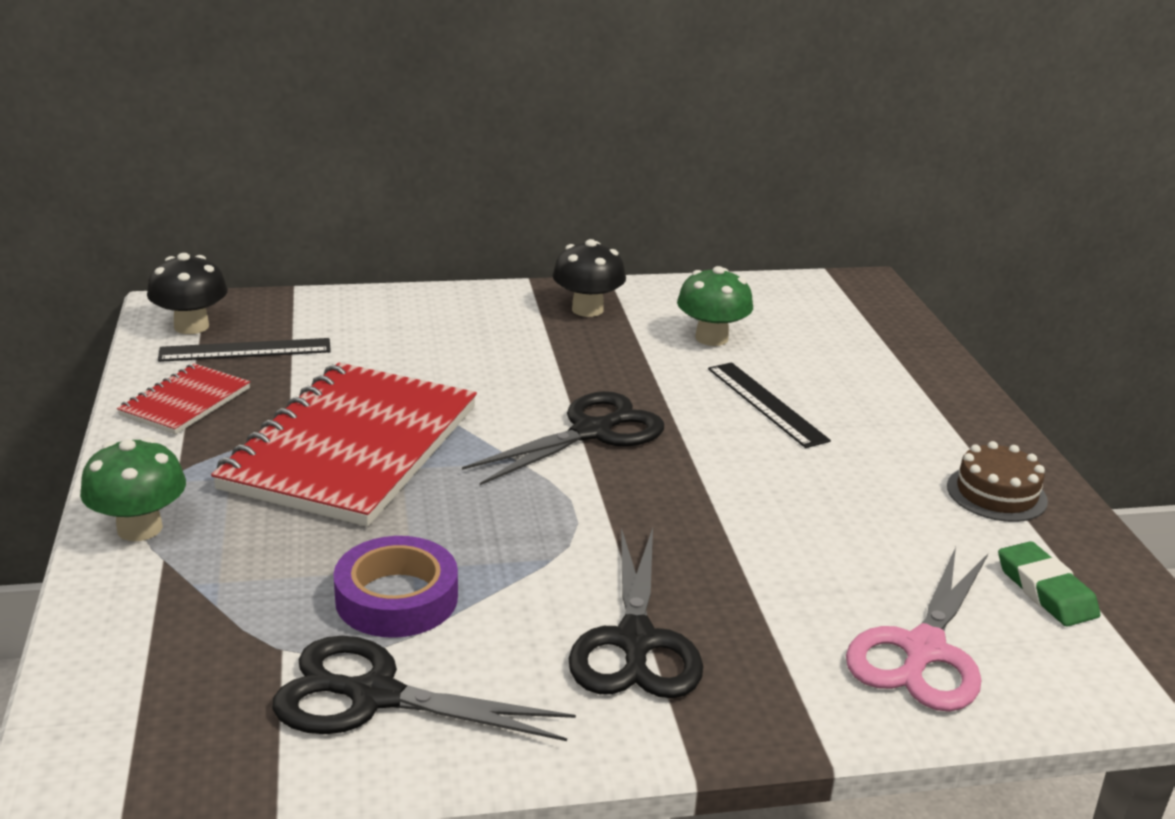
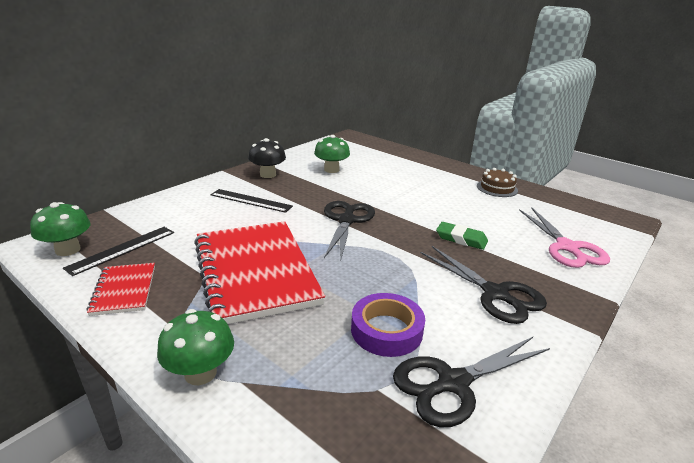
camera: 40 degrees left, 0 degrees up
(191, 326) = (68, 250): black mushroom -> green mushroom
(766, 404) = (387, 186): black ruler -> black ruler (250, 201)
(1045, 590) = (558, 212): green eraser -> green eraser (461, 239)

